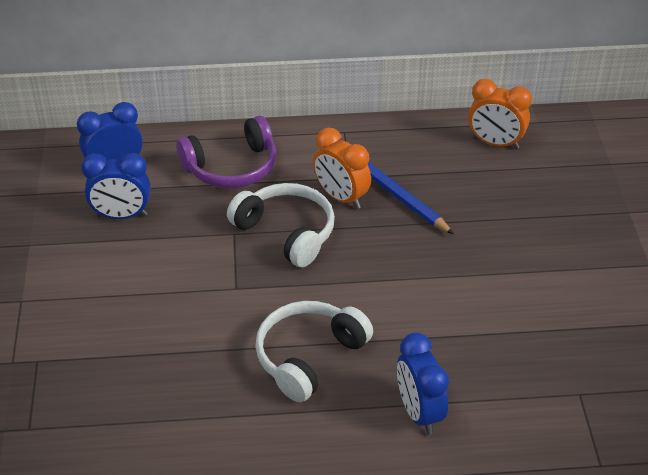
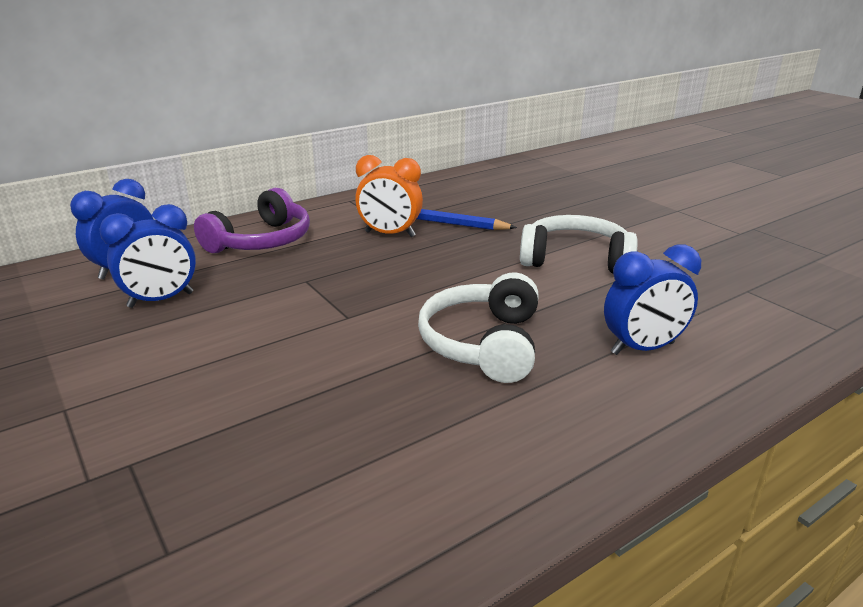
camera: 30 degrees left, 15 degrees down
(286, 232) = (361, 266): white headphones -> white headphones (575, 260)
(419, 413) = (642, 348): blue clock -> blue clock turned 60 degrees counterclockwise
(495, 143) = (482, 181): orange clock -> none

